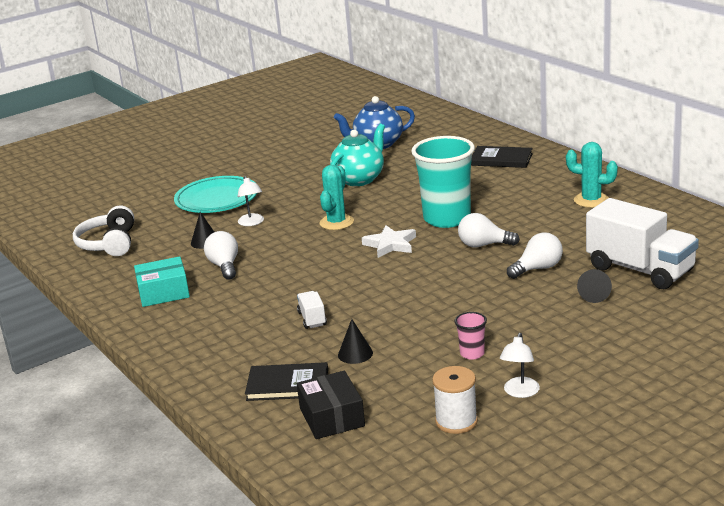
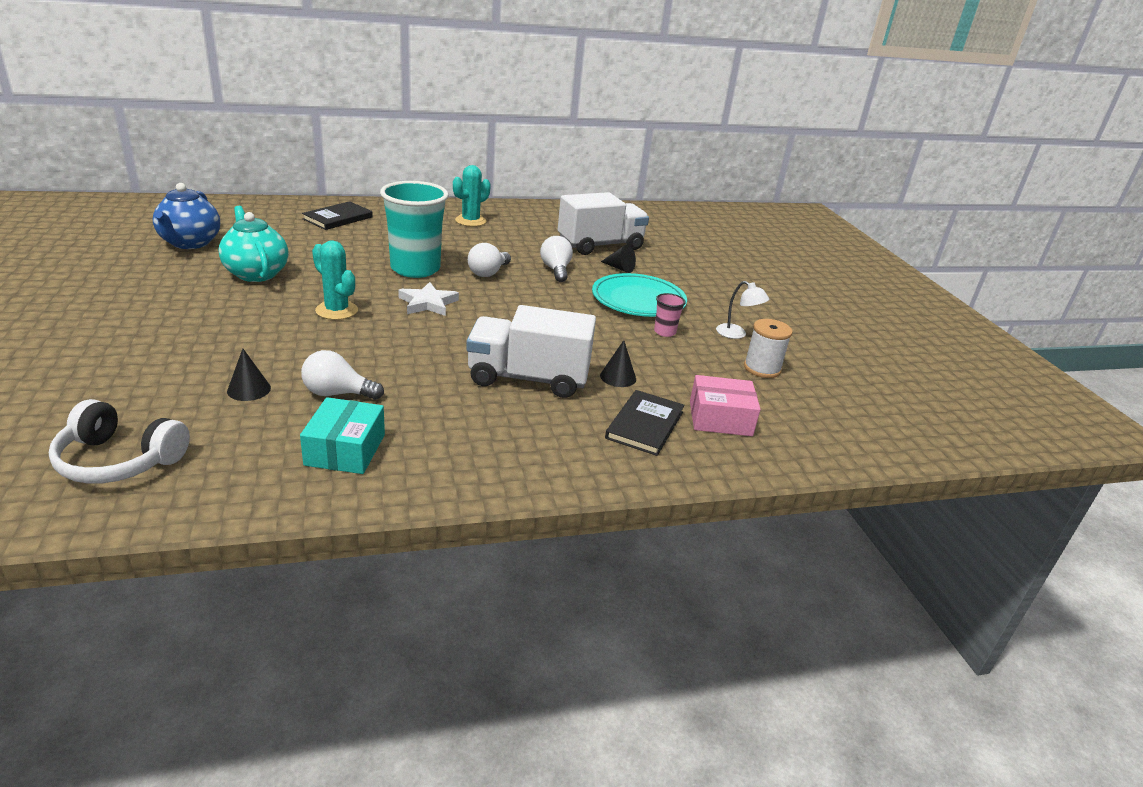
camera: 75 degrees left, 5 degrees up
(217, 199) = (139, 352): turquoise plate -> turquoise plate (638, 300)
(252, 223) = (252, 350): white lamp -> none
(312, 319) = (528, 378): white truck -> white truck, size x2.30
(332, 417) = (720, 418): black box -> pink box

